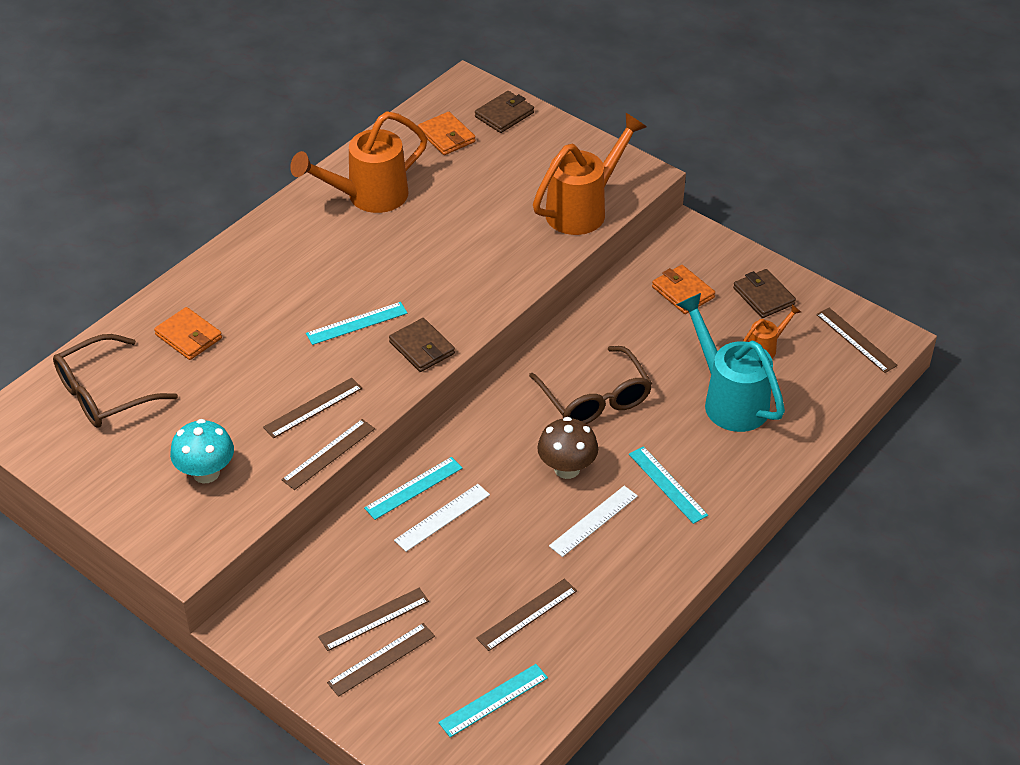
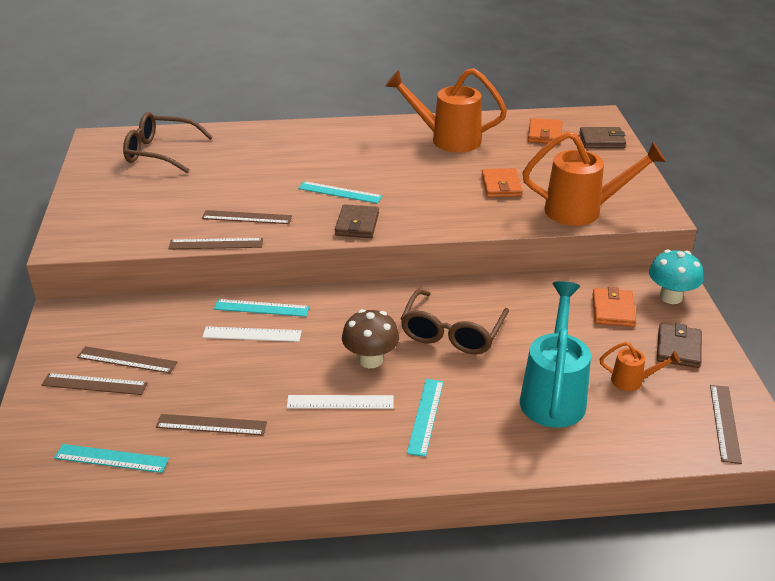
camera: 45 degrees right, 10 degrees down
(189, 336) = (242, 151): orange wallet -> orange wallet (501, 186)
(206, 473) = (142, 214): turquoise mushroom -> turquoise mushroom (671, 297)

